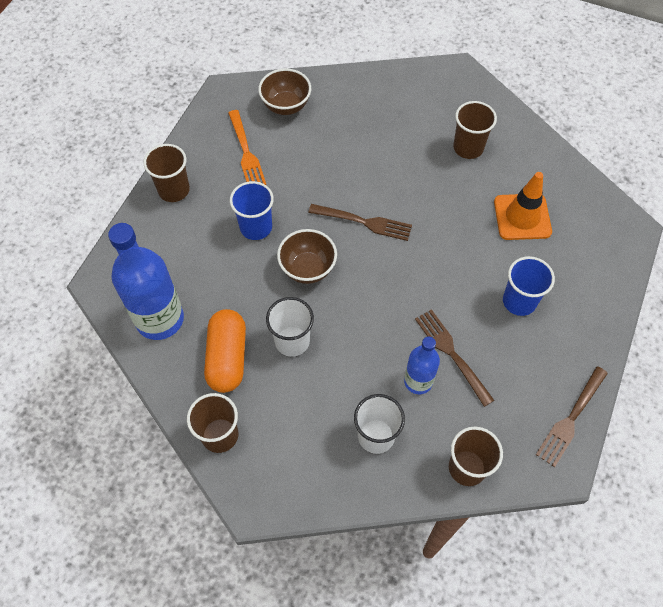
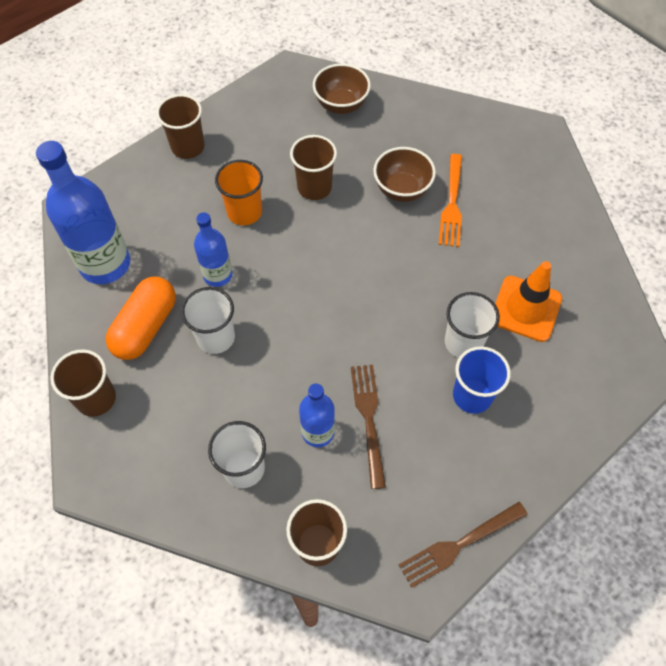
camera: 25 degrees right, 0 degrees up
(246, 152) = (276, 136): orange fork -> orange fork (452, 204)
(256, 227) = (244, 212): blue cup -> orange cup
(263, 289) = (217, 275): none -> blue bottle
(307, 269) = (271, 272): brown bowl -> brown bowl (402, 190)
(364, 222) = (354, 249): brown fork -> none
(468, 148) = (507, 214): brown cup -> brown cup (314, 187)
(490, 263) = (463, 342): none -> white cup

